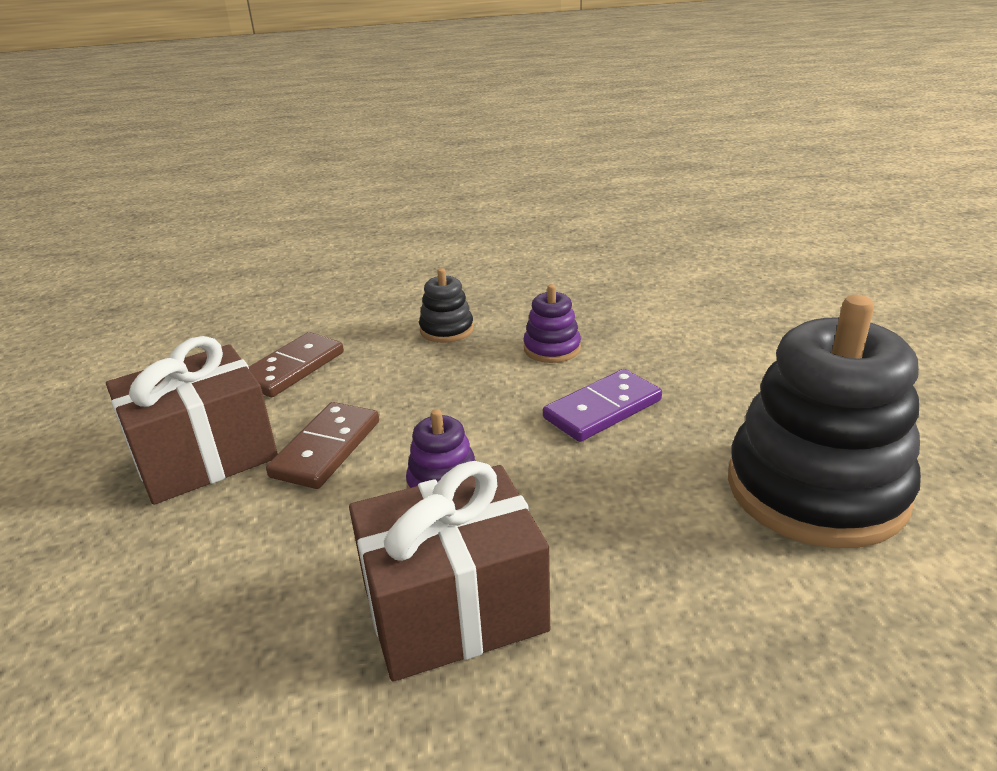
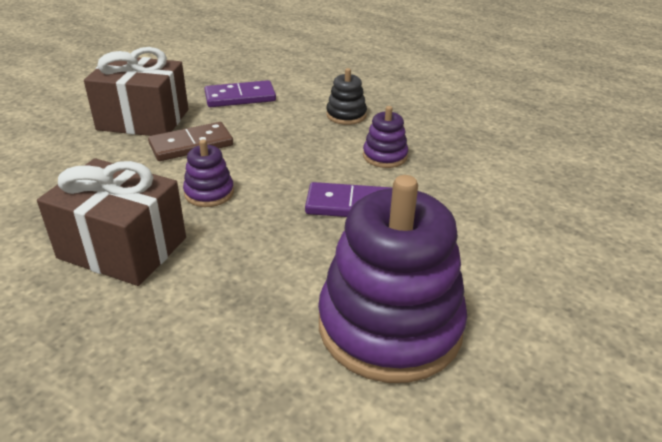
camera: 40 degrees right, 5 degrees up
(292, 368) = (240, 97): brown domino -> purple domino
(816, 489) = (390, 326): black stacking toy -> purple stacking toy

